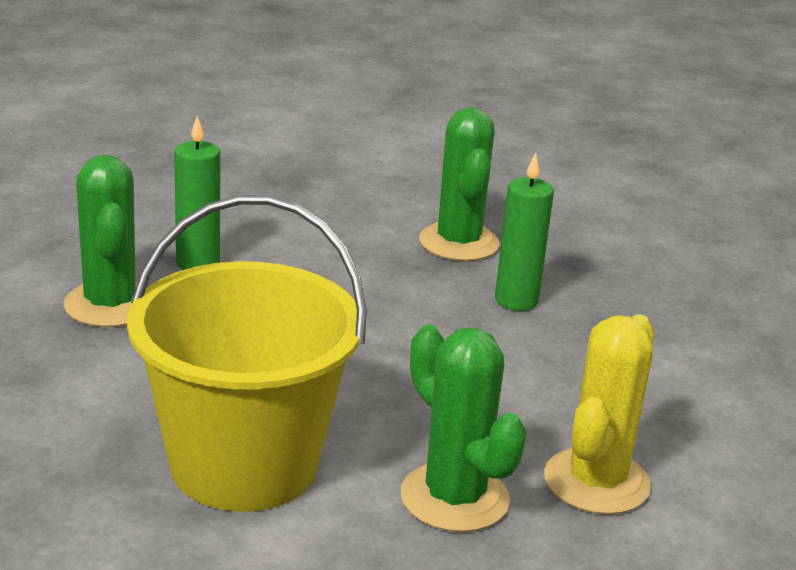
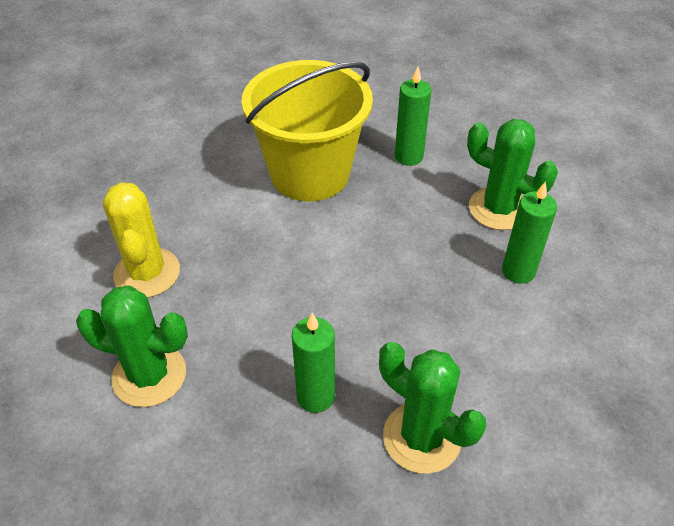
camera: 140 degrees right, 20 degrees up
(90, 404) = (409, 156): none -> green candle
(454, 498) = (206, 218): green cactus -> green cactus (149, 375)

